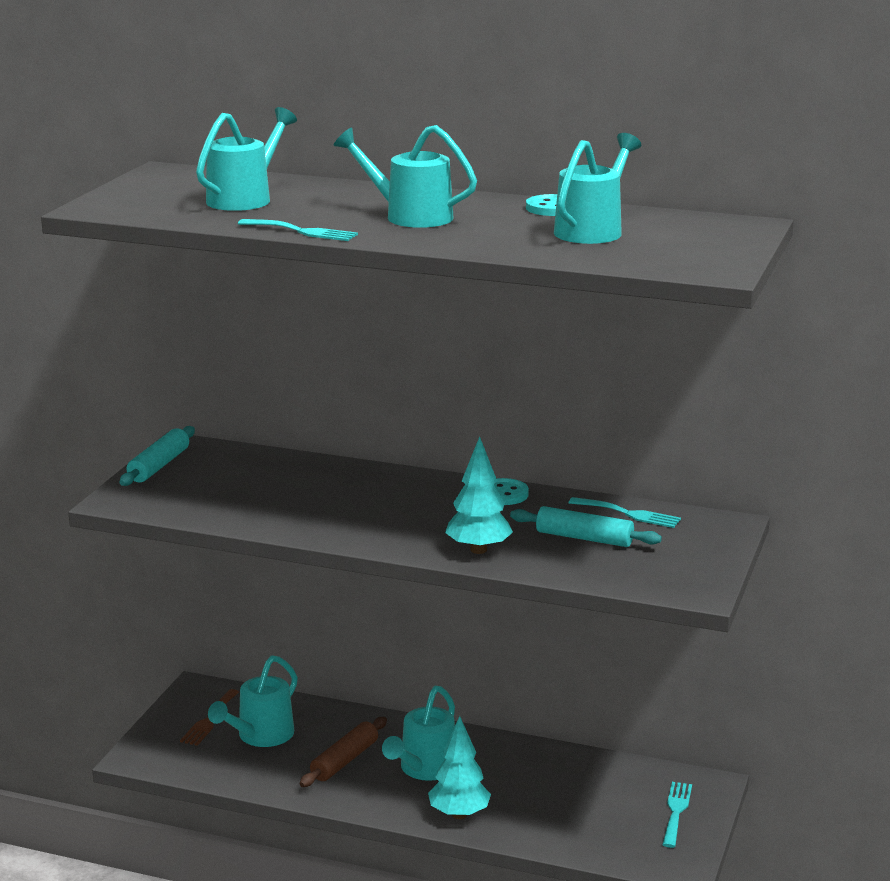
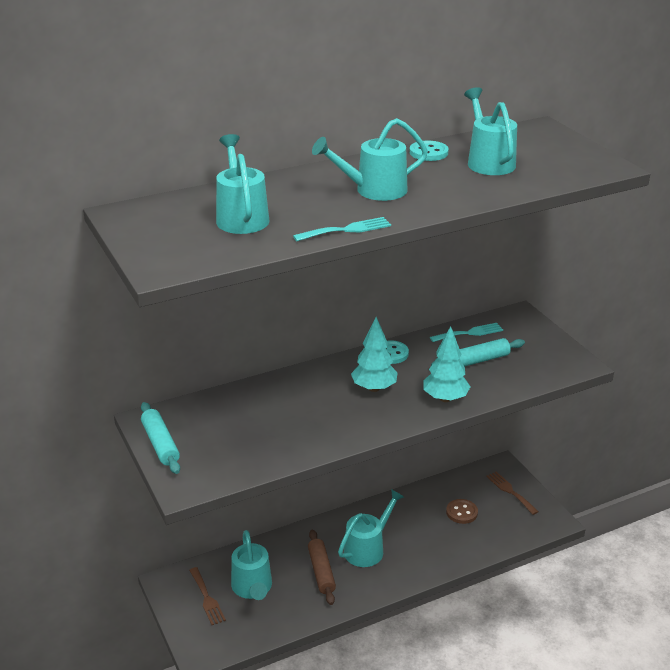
camera: 45 degrees left, 10 degrees up
(424, 769) = (368, 548): turquoise watering can -> turquoise watering can turned 120 degrees counterclockwise
(459, 814) = (424, 563): turquoise tree -> turquoise tree (374, 388)
(581, 797) = (461, 512): none -> brown button
(676, 811) = (510, 491): turquoise fork -> brown fork

